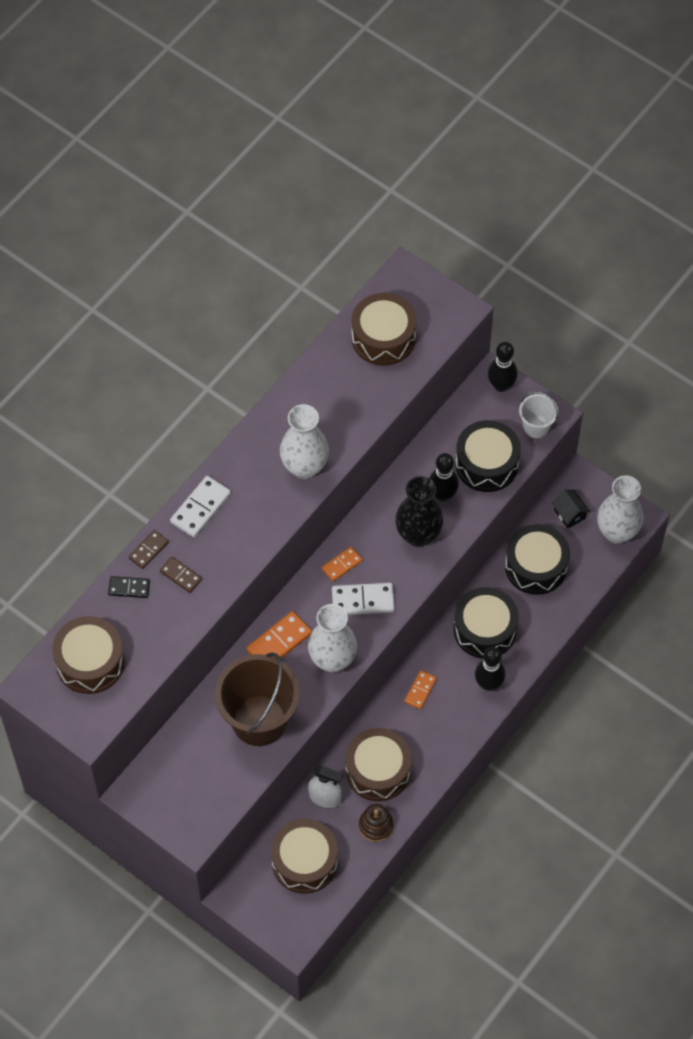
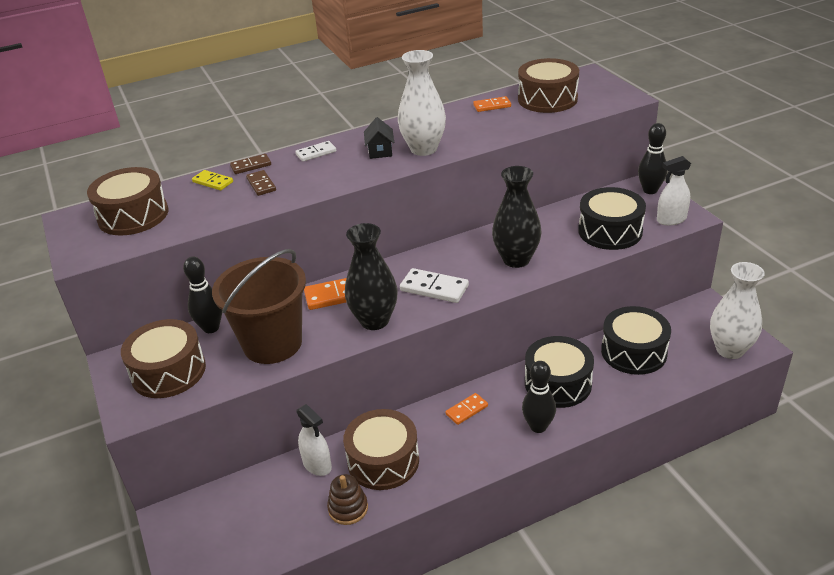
camera: 30 degrees right, 25 degrees down
(129, 588) = (212, 182): black domino -> yellow domino
(200, 508) = (316, 153): white domino -> white domino, size x0.63
(304, 861) = (256, 514): brown drum -> brown drum (168, 371)
(332, 660) = (374, 320): white vase -> black vase
(342, 565) = (433, 261): orange domino -> orange domino (492, 106)
(442, 495) = (555, 240): black bowling pin -> black bowling pin (211, 328)
(536, 427) = (671, 220): white bucket -> white spray bottle
(569, 514) = (685, 325): black house -> black house (380, 151)

